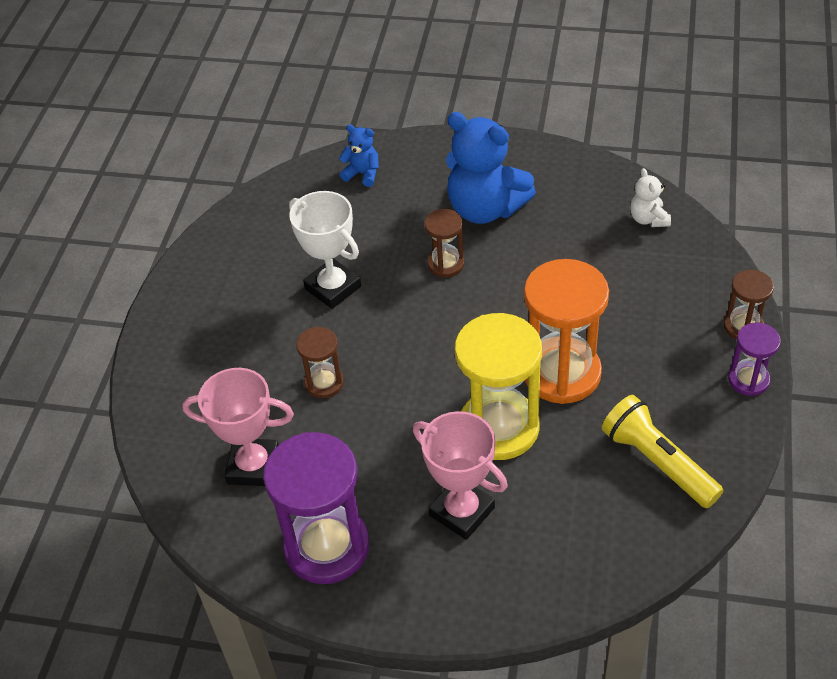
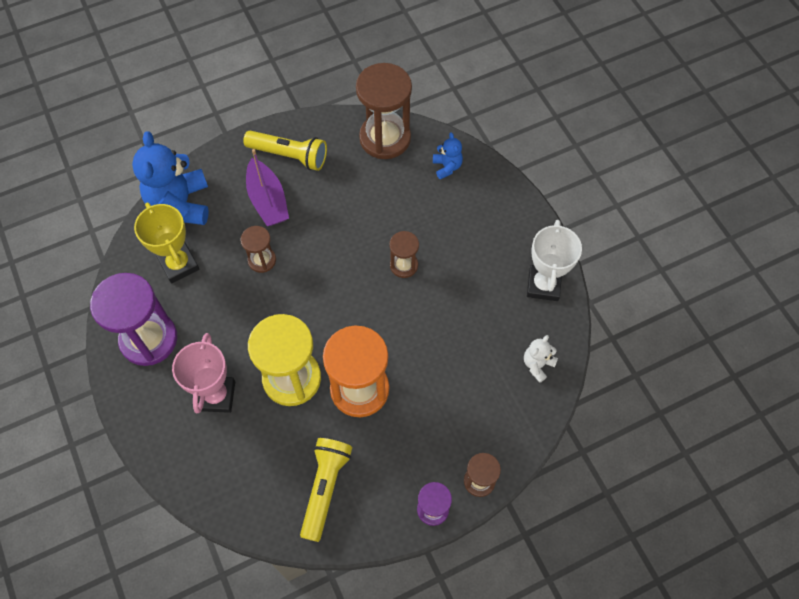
camera: 50 degrees right, 15 degrees up
(214, 293) = (289, 156): none -> yellow flashlight
(252, 340) = (268, 200): none -> purple boat
(253, 466) = (179, 264): pink trophy -> yellow trophy
(277, 204) = (385, 138): none -> brown hourglass
(333, 288) = (338, 215): white trophy -> white trophy (543, 285)
(485, 209) = (470, 258): blue teddy bear -> blue teddy bear (180, 204)

